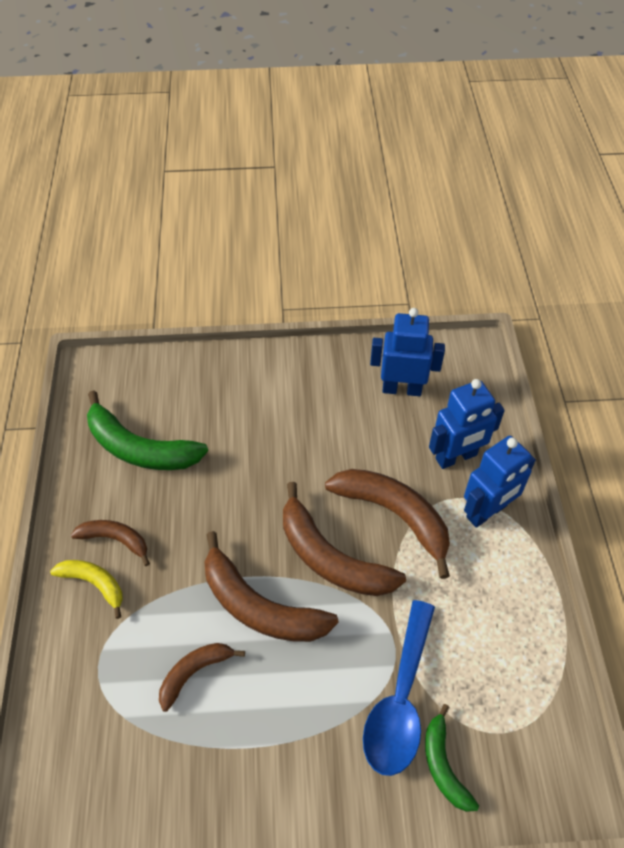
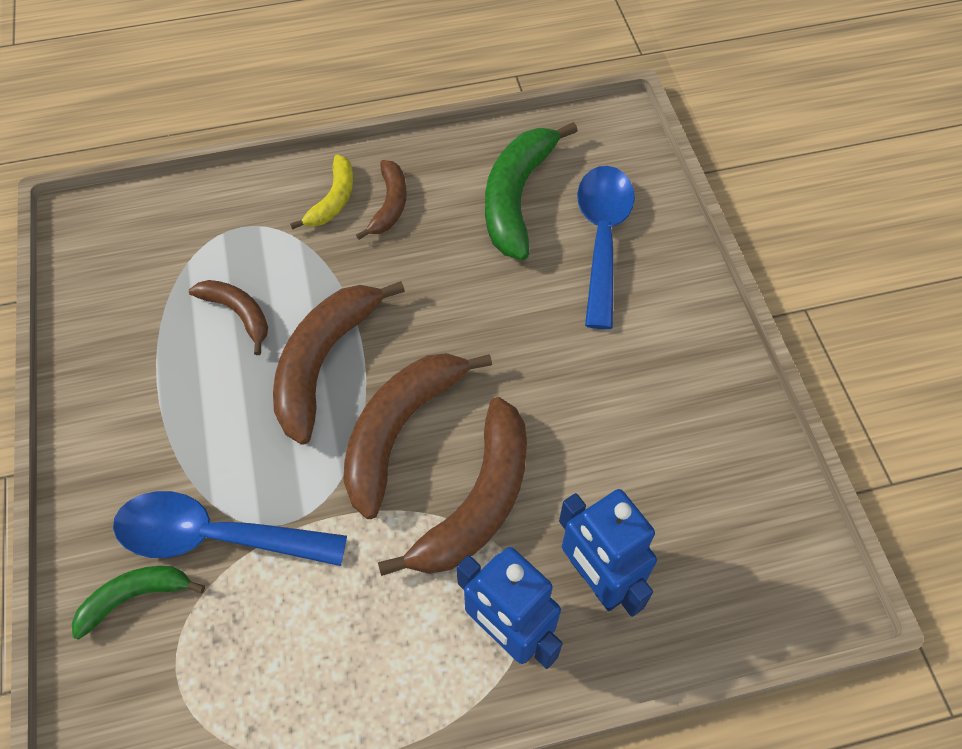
camera: 80 degrees right, 5 degrees up
(196, 402) = (602, 238): none -> blue spoon
(401, 389) = (703, 487): blue robot -> none

